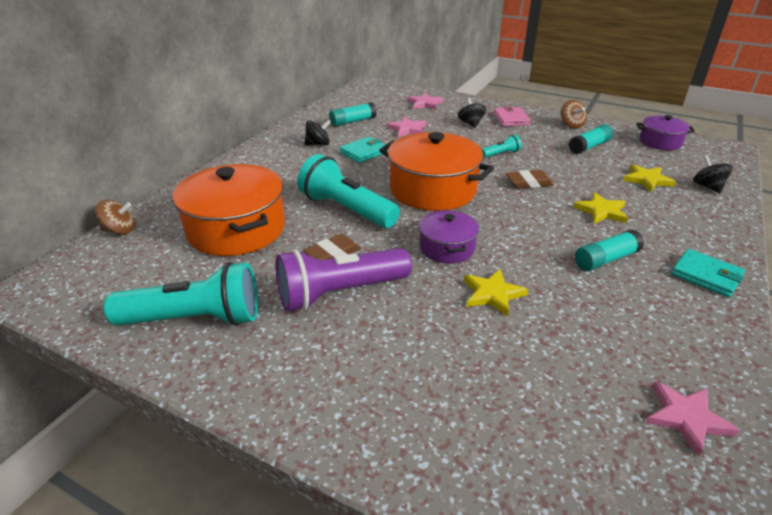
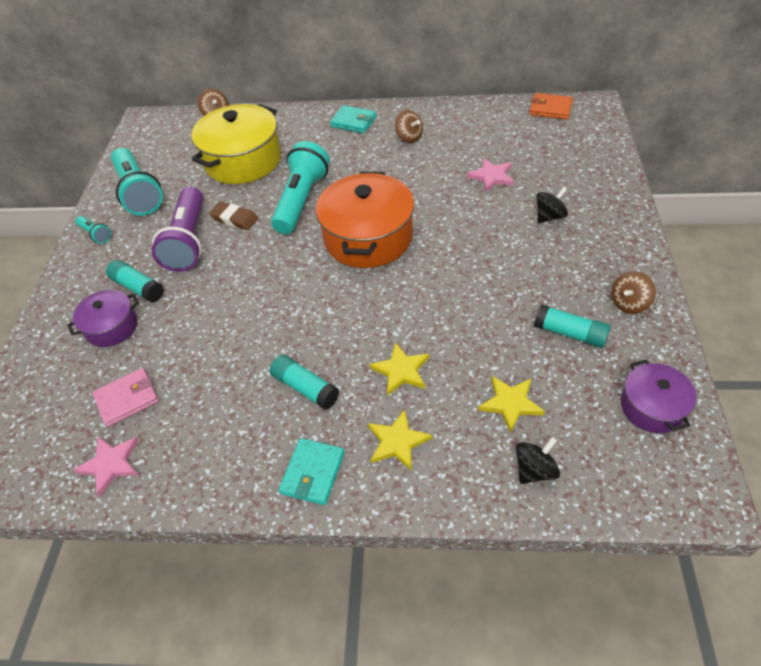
camera: 70 degrees right, 15 degrees up
(236, 229) = (243, 160): orange pot -> yellow pot
(318, 144) = (409, 137): black spinning top -> brown spinning top
(339, 293) = (188, 241): purple flashlight -> purple flashlight turned 135 degrees counterclockwise
(353, 94) = (550, 109): none -> orange wallet
(353, 121) = (478, 136): turquoise glue stick -> turquoise glue stick (138, 287)
(364, 152) = (414, 169): turquoise wallet -> turquoise wallet (353, 122)
(425, 103) = (576, 165): pink star -> none
(447, 248) = (273, 277): purple pot -> purple pot (112, 327)
(492, 294) = (219, 322): yellow star -> yellow star (397, 442)
(501, 154) = (485, 262): turquoise flashlight -> turquoise flashlight (95, 234)
(511, 119) = (596, 245): pink wallet -> pink wallet (127, 399)
(528, 183) = (429, 300): brown eraser -> none

